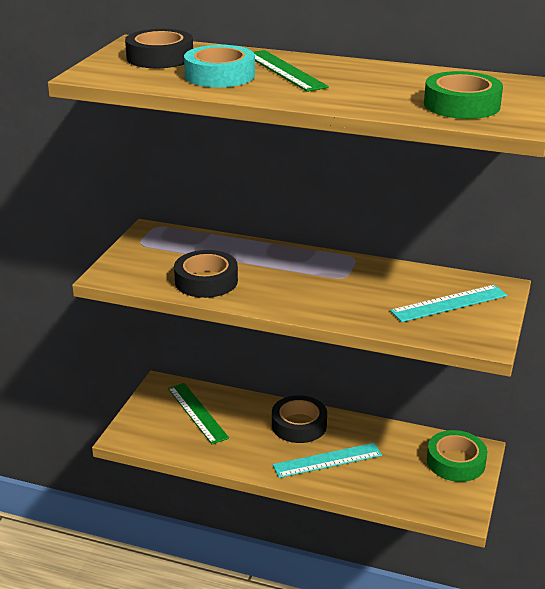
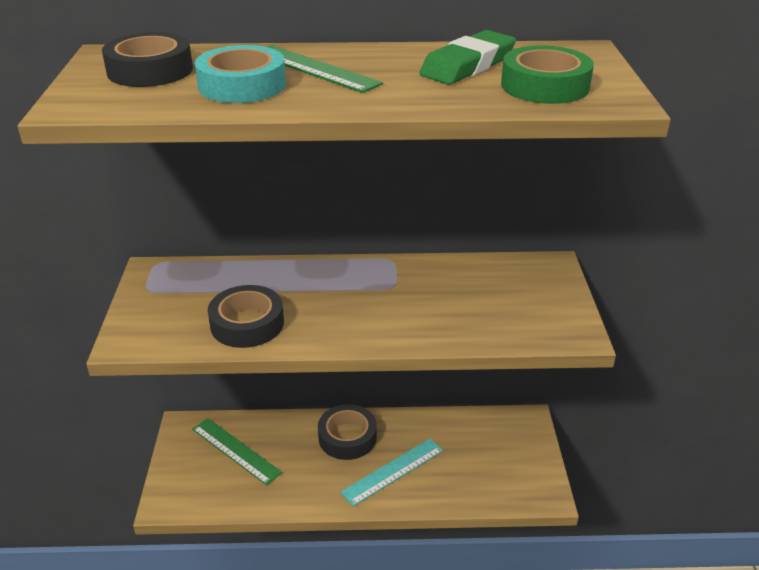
camera: 20 degrees left, 5 degrees up
(411, 83) = (468, 65): none -> green eraser
(449, 303) = (515, 295): turquoise ruler -> none
(455, 462) = (514, 438): green tape -> none

